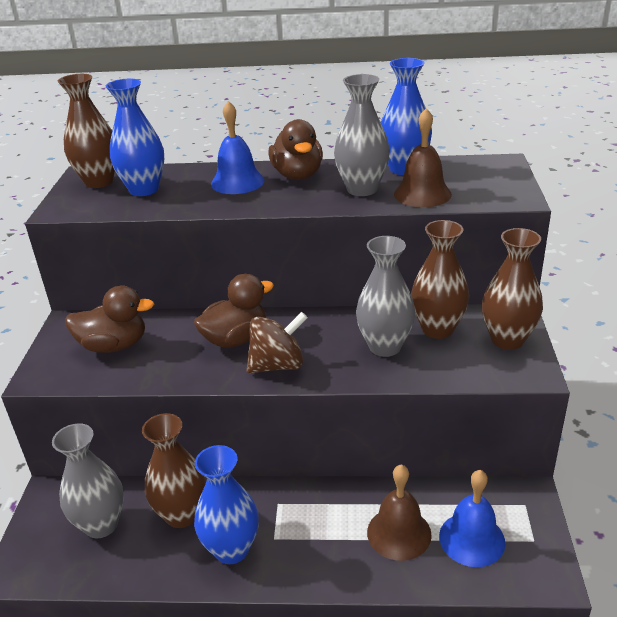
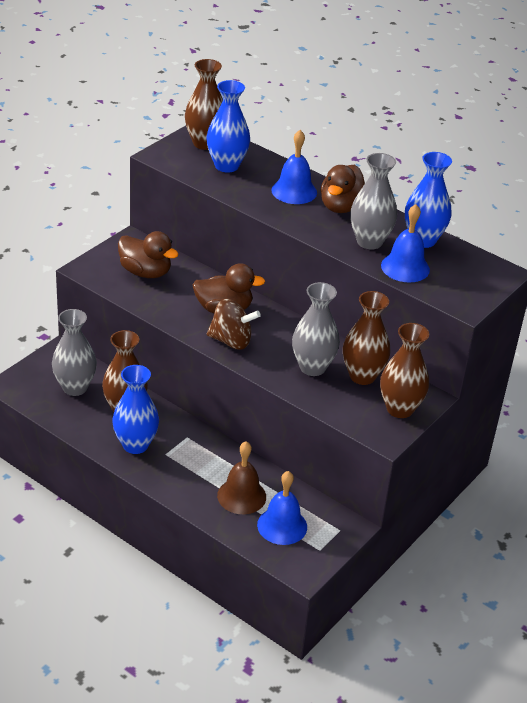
camera: 30 degrees right, 5 degrees up
(422, 194) = (405, 267): brown bell -> blue bell

